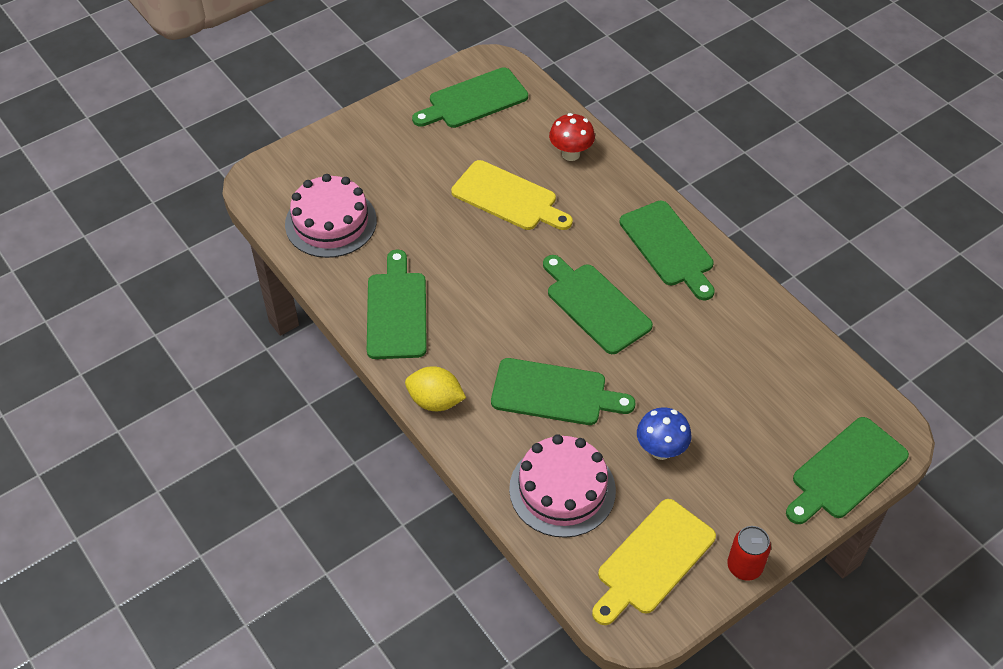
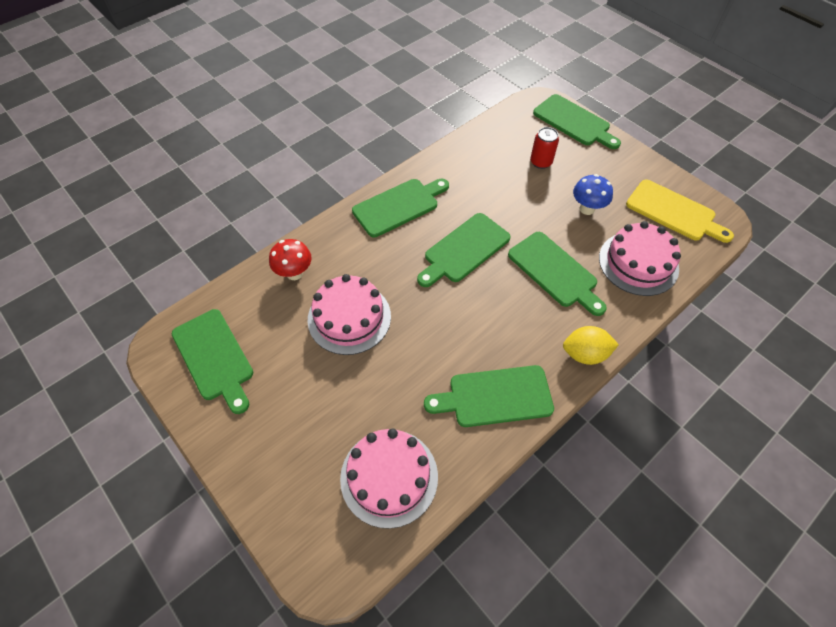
camera: 95 degrees left, 5 degrees up
(435, 401) = (585, 354): yellow lemon -> yellow lemon turned 75 degrees clockwise
(508, 198) = (349, 317): yellow cutting board -> pink cake
(554, 393) = (555, 272): green cutting board -> green cutting board turned 135 degrees clockwise
(744, 566) = (659, 168): red can -> red can (541, 162)

